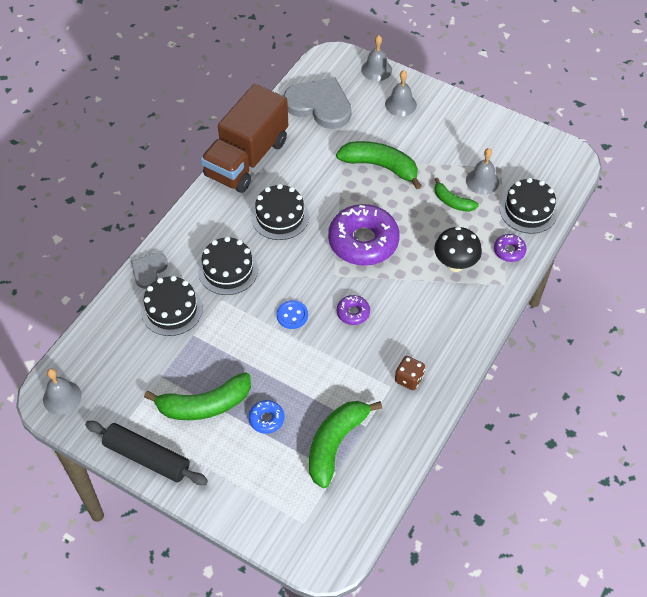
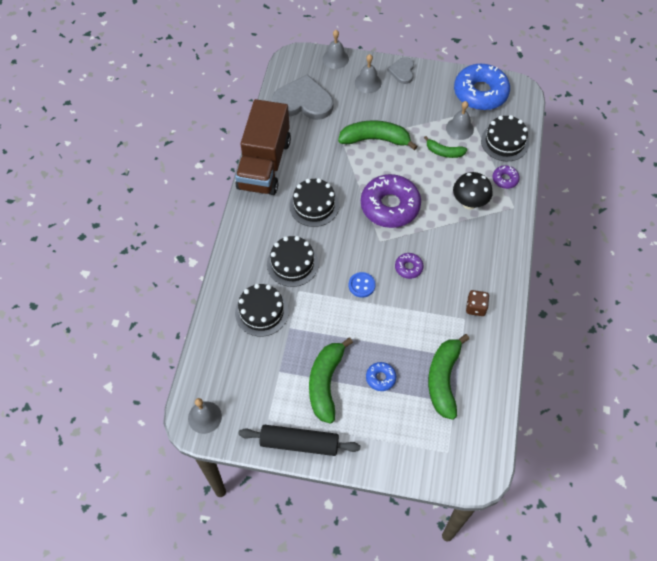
camera: 20 degrees left, 5 degrees up
(149, 270) = (227, 285): grey heart -> grey heart (402, 71)
(204, 405) = (325, 383): green banana -> green banana turned 135 degrees clockwise
(525, 149) = (480, 93): none -> blue donut

